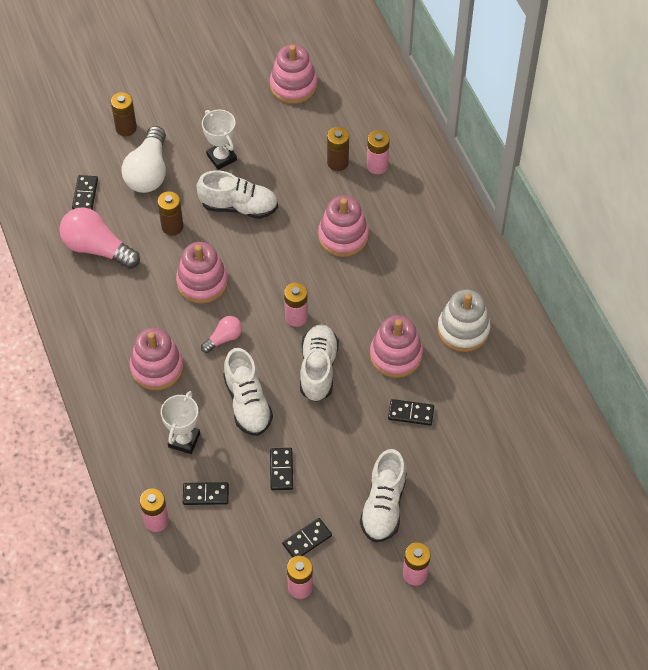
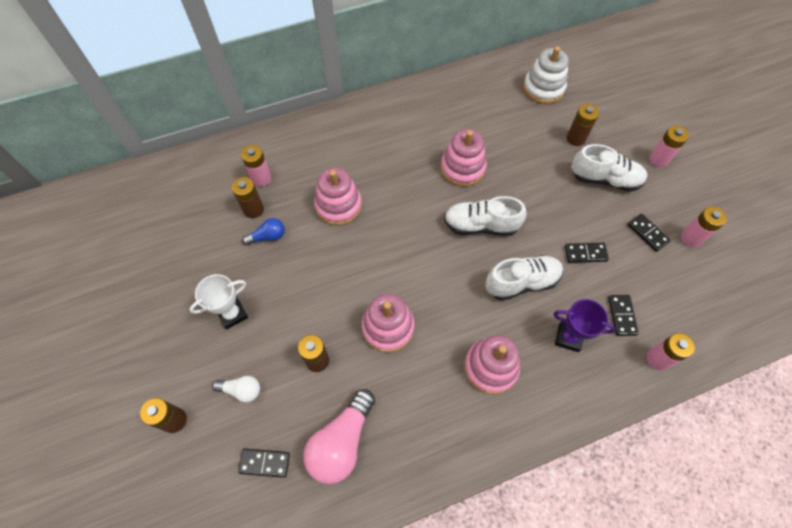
camera: 90 degrees left, 5 degrees up
(148, 172) = (241, 390): white light bulb -> white light bulb, size x0.53
(184, 440) = (568, 337): white trophy -> purple trophy
(224, 338) = (453, 305): pink light bulb -> none
(239, 206) = (297, 295): white shoe -> none
(293, 85) = (150, 248): pink stacking toy -> none
(296, 317) = (427, 243): pink battery -> none
(305, 177) = (268, 236): none -> blue light bulb
(411, 413) = (517, 159): black domino -> none
(445, 482) = (575, 138): none -> brown battery
(463, 330) = (435, 122): white stacking toy -> white stacking toy (543, 88)

